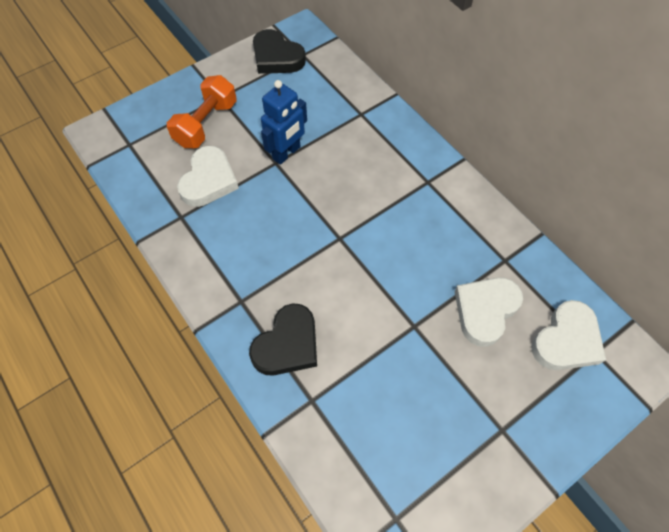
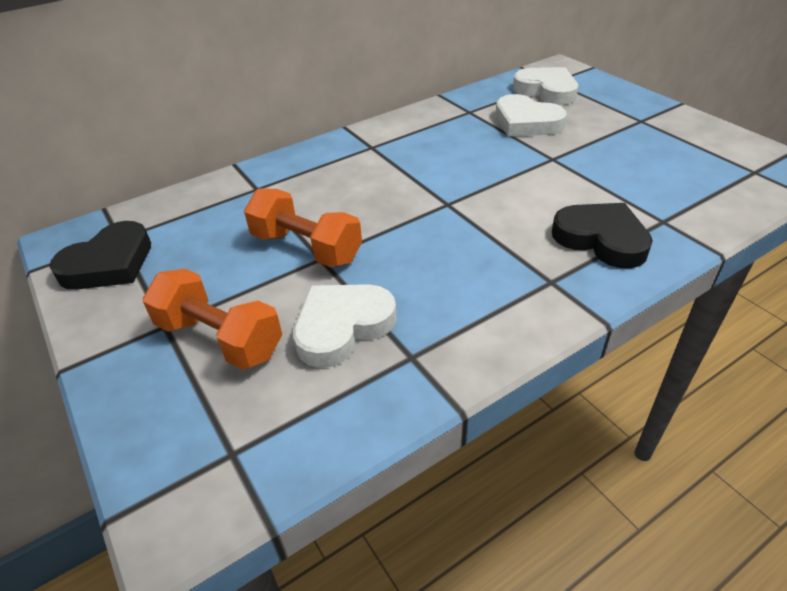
camera: 85 degrees left, 20 degrees down
(209, 180) = (342, 327): white heart -> white heart turned 60 degrees counterclockwise
(287, 153) = (306, 248): blue robot -> orange dumbbell

